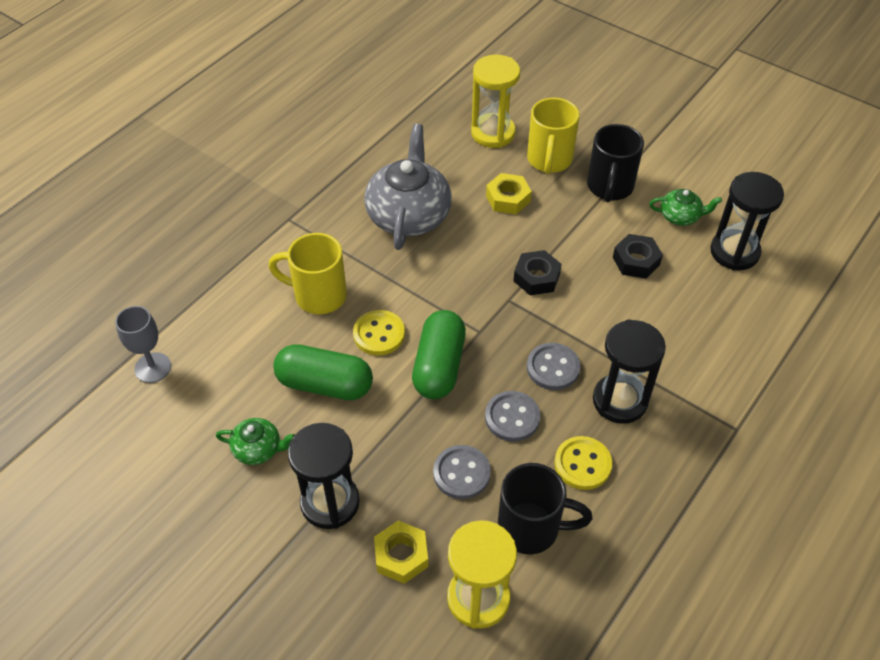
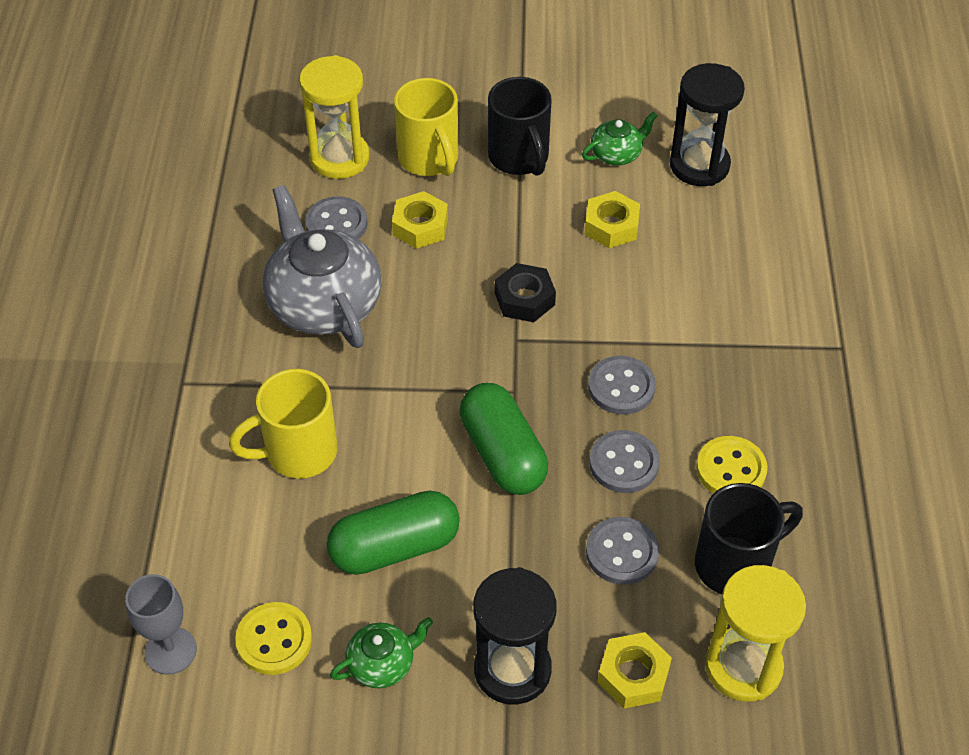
camera: 35 degrees left, 0 degrees up
(379, 334) = (407, 457): yellow button -> yellow button (274, 640)
(457, 172) = (336, 224): none -> grey button
(620, 401) = (714, 383): black hourglass -> none
(636, 261) = (611, 226): black nut -> yellow nut

